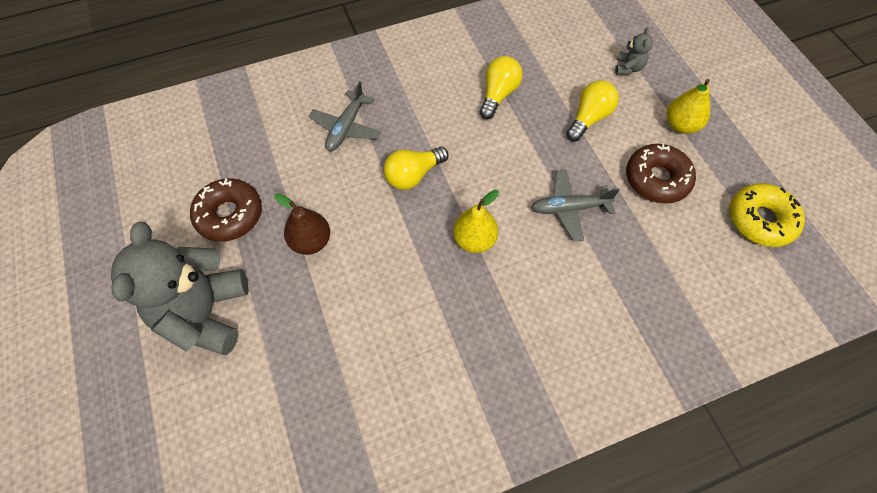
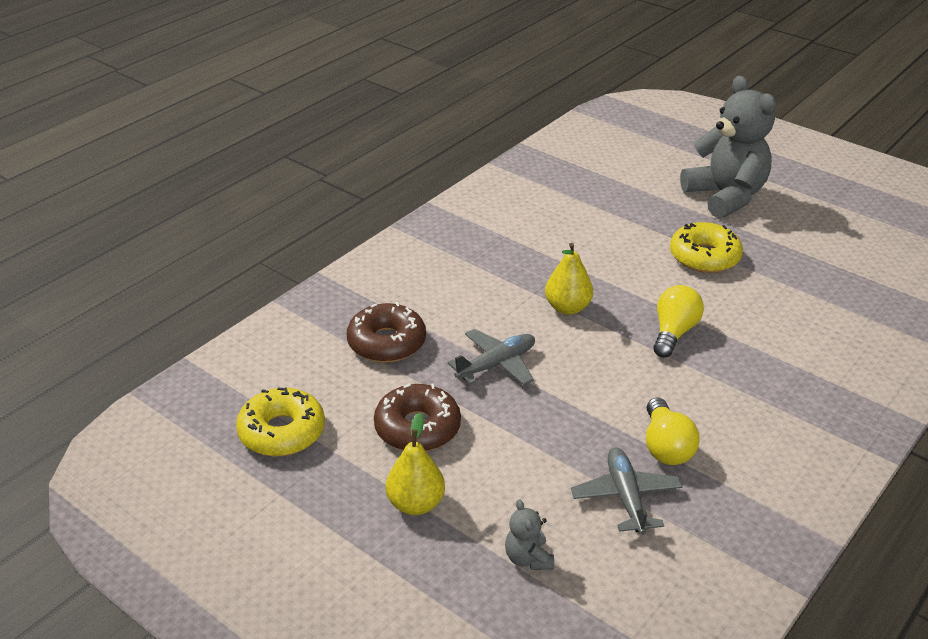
camera: 150 degrees right, 25 degrees down
(229, 215) = (792, 248): brown donut -> brown donut (386, 343)
(311, 241) = (704, 257): brown pear -> yellow donut
(346, 127) = (786, 345): grey plane -> grey plane (625, 497)
(589, 118) = (536, 464): yellow light bulb -> none

